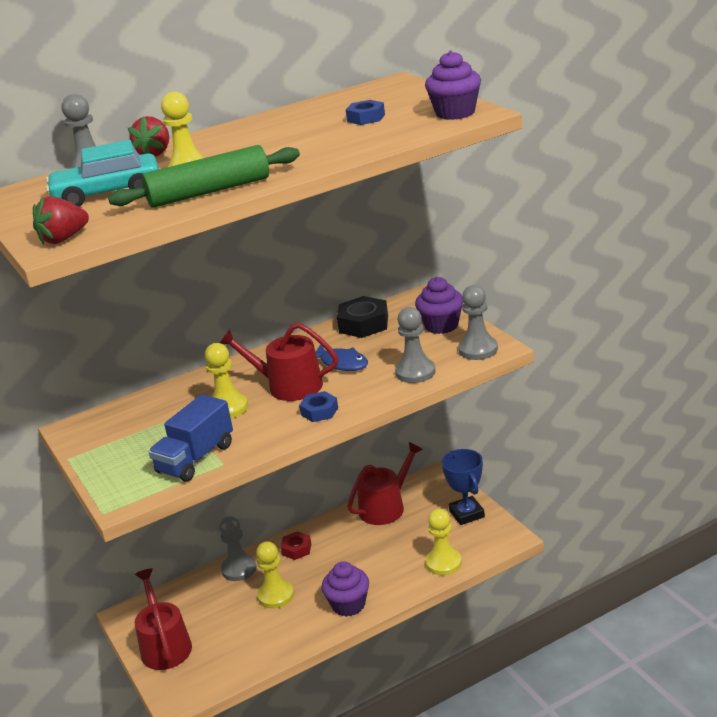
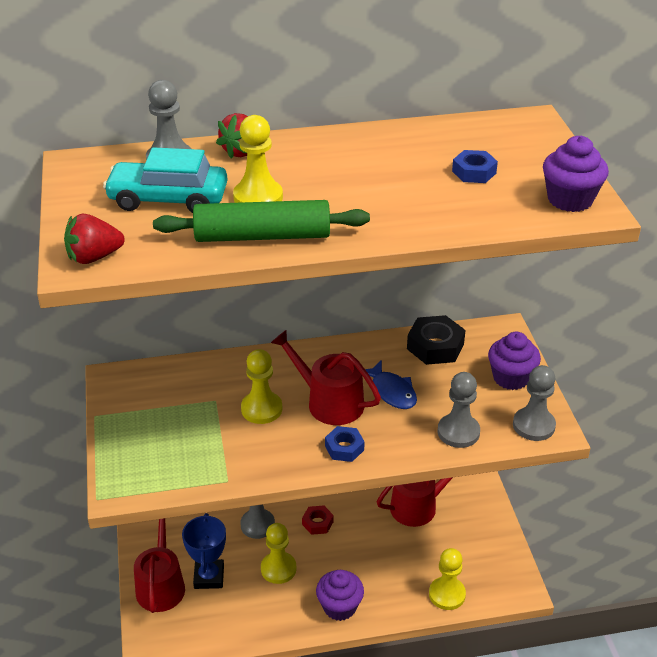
camera: 15 degrees right, 10 degrees up
(196, 458) = (206, 463): blue truck -> none
(466, 514) = (492, 544): blue trophy -> blue trophy (209, 577)

